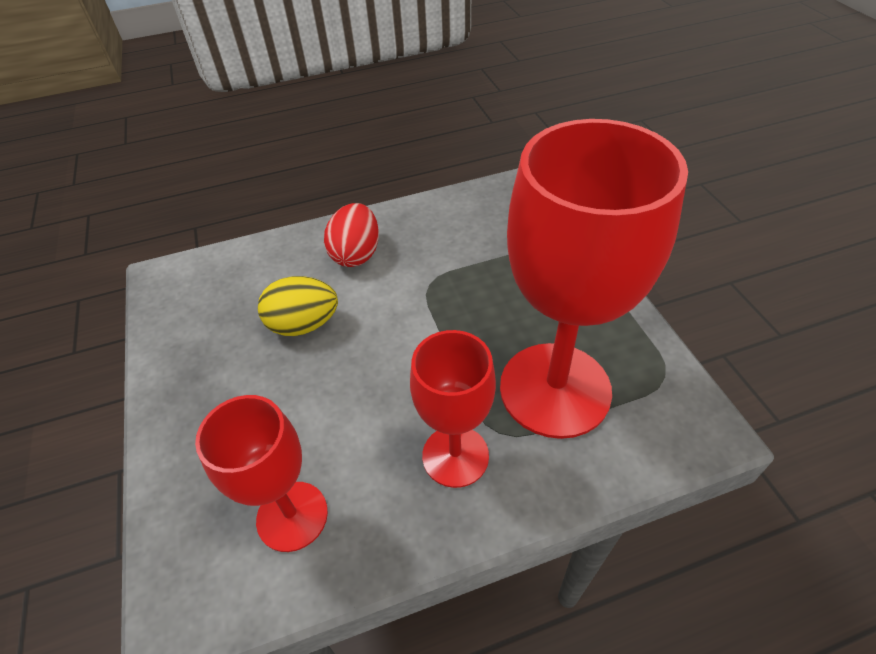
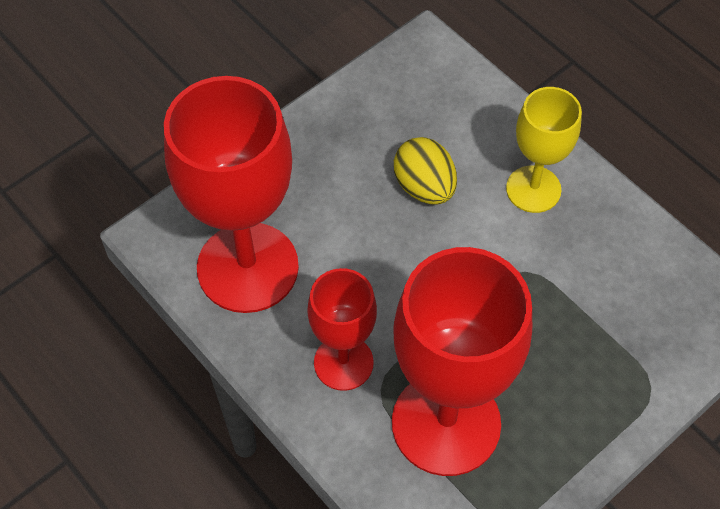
camera: 65 degrees right, 10 degrees up
(292, 516) = (247, 267): red goblet -> red goblet, size x1.78
(356, 254) = (533, 189): red egg -> yellow goblet

